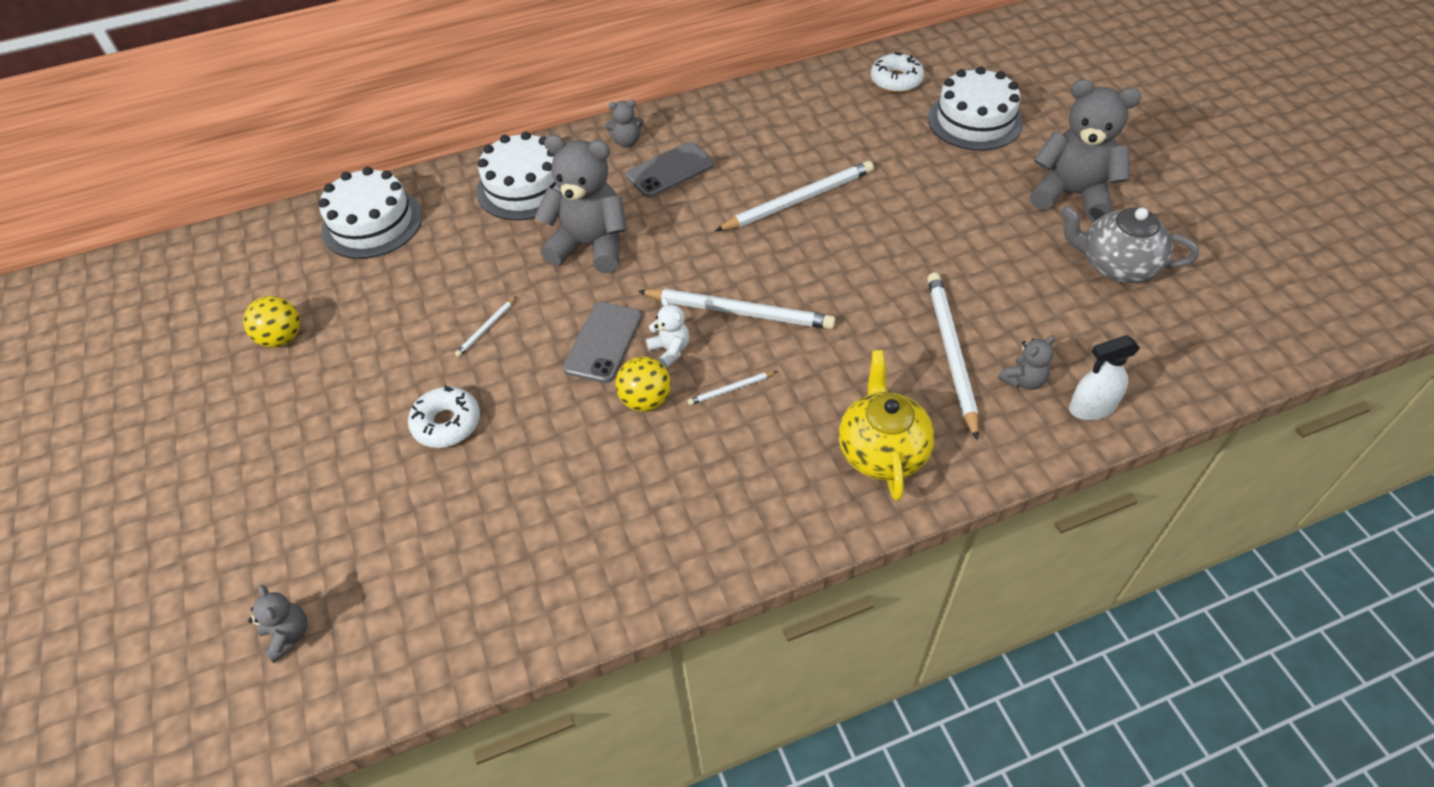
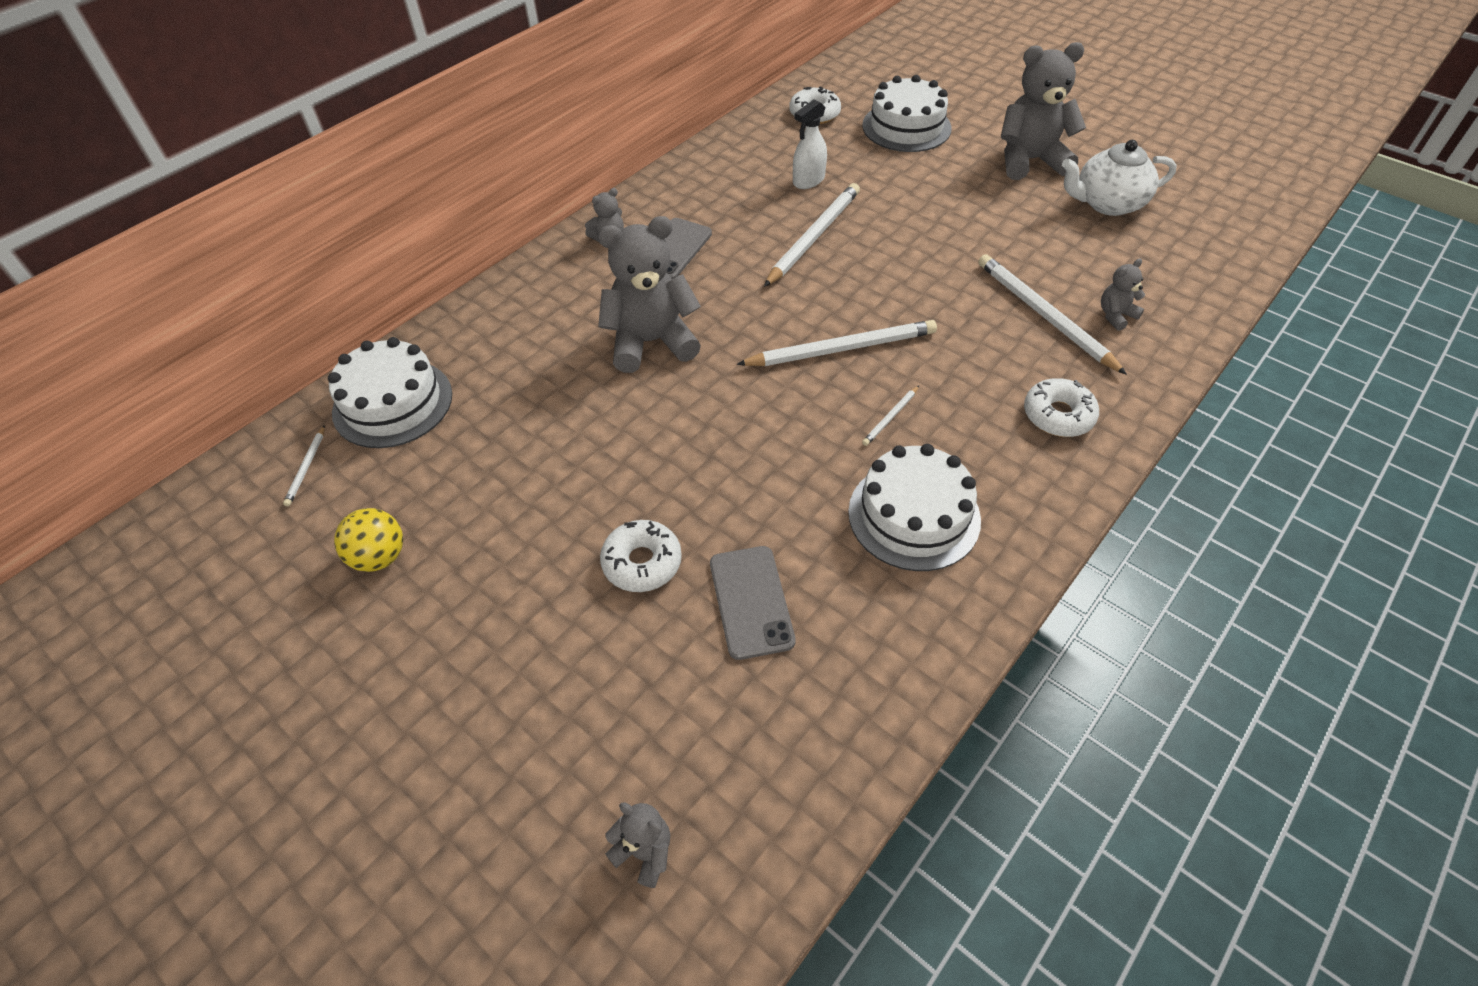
camera: 30 degrees left, 0 degrees up
(486, 328) = (608, 457): white pencil -> white pencil (306, 468)
(525, 187) = (537, 312): white cake -> white cake (914, 515)
(603, 342) = (737, 423): grey phone -> grey phone (751, 601)
(645, 400) = (821, 458): yellow ball -> none
(670, 350) = (807, 405): white teddy bear -> none
(882, 451) = (1058, 415): yellow teapot -> white donut
(1023, 380) = (1115, 315): grey teddy bear -> grey teddy bear turned 150 degrees counterclockwise
(1091, 408) = (1181, 317): white spray bottle -> white spray bottle (808, 180)
(1116, 265) = (1107, 203): grey teapot -> white teapot

